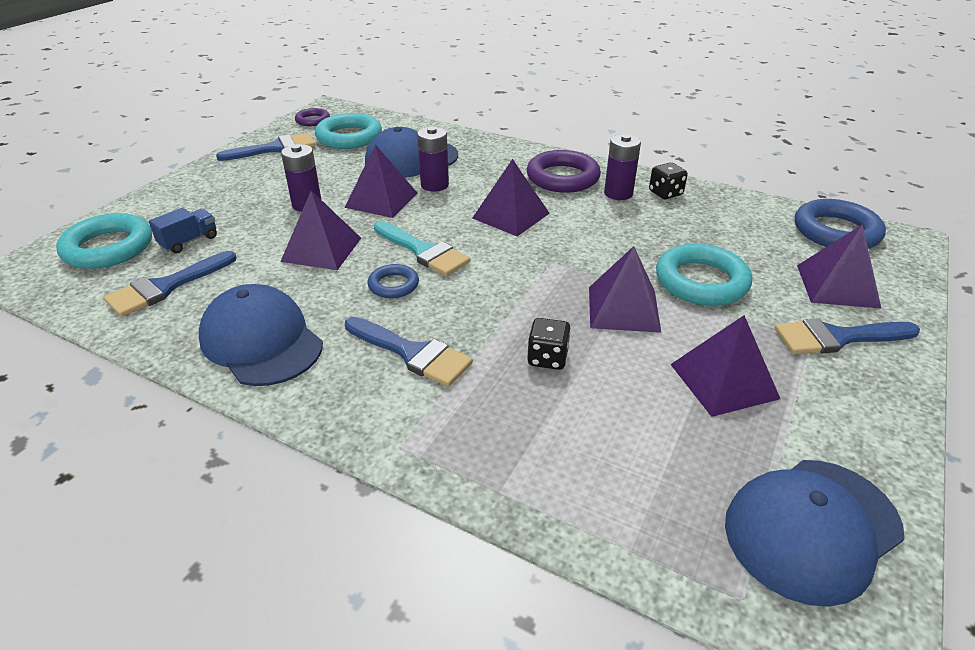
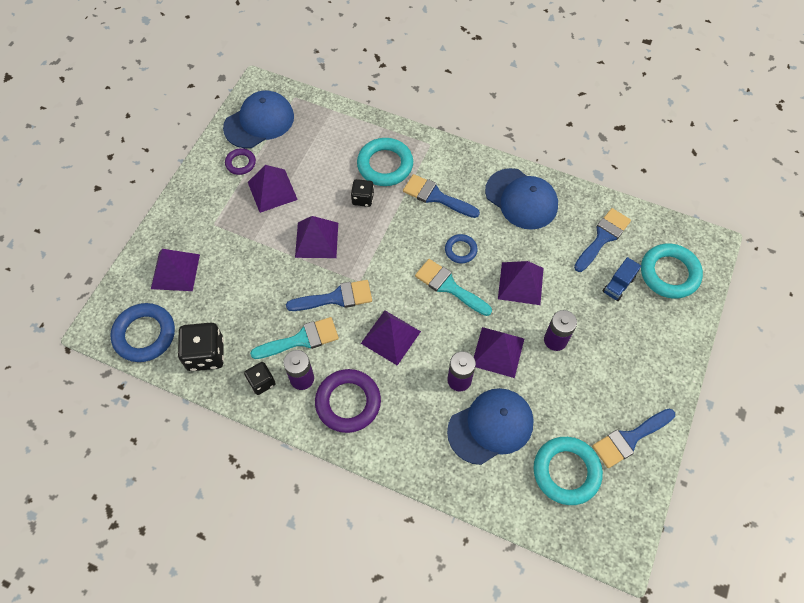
camera: 175 degrees right, 25 degrees up
(313, 120) = (621, 512): purple ring -> purple ring (240, 163)
(625, 219) = (301, 339): none -> turquoise brush
(701, 281) = (262, 269): turquoise ring -> turquoise ring (385, 165)
(744, 214) = (206, 354): none -> black dice
(837, 338) = (198, 225): blue brush -> blue brush (336, 298)

